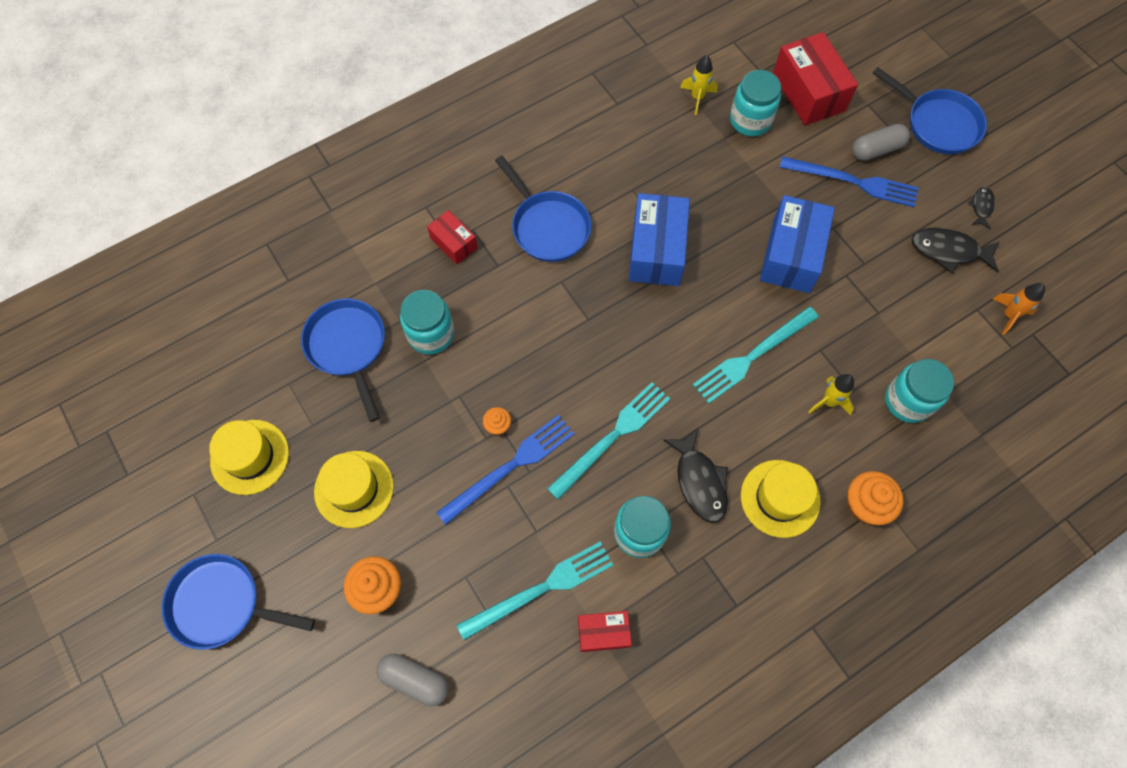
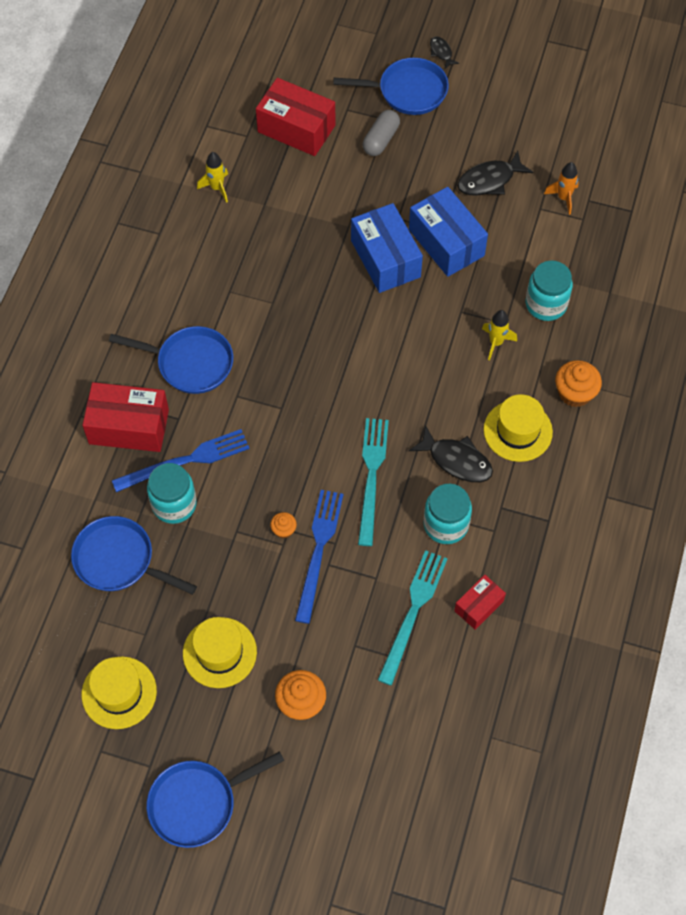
camera: 40 degrees left, 5 degrees down
(415, 680) = (381, 737): grey capsule -> none
(453, 243) = (129, 427): red box -> red box, size x1.81
(656, 250) = (287, 323): blue box -> blue box (446, 242)
(750, 120) = (271, 179): turquoise jar -> none
(752, 356) = (419, 349): turquoise fork -> none
(853, 182) = (384, 175): blue fork -> blue fork (186, 461)
(981, 206) = (485, 133): black fish -> black fish (441, 52)

